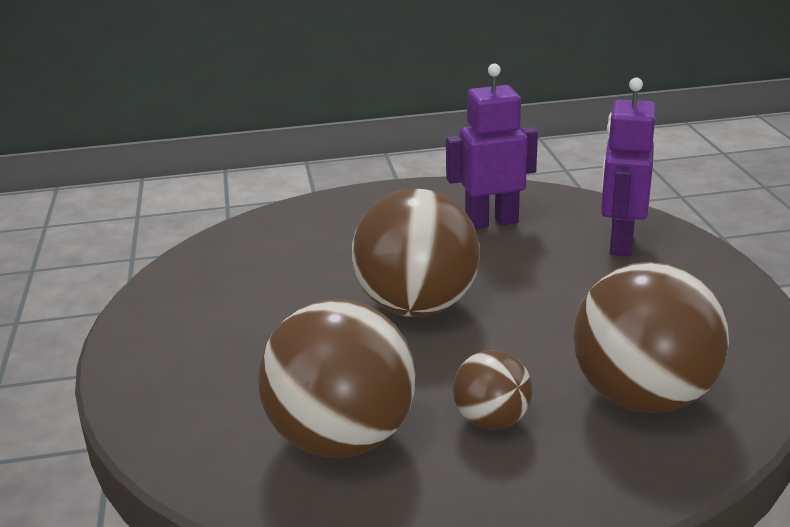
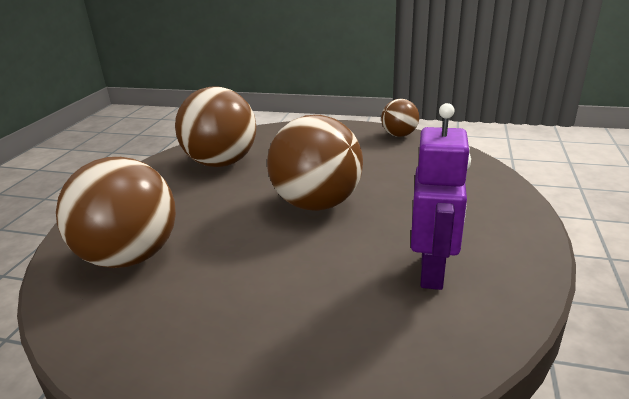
camera: 115 degrees right, 0 degrees up
(491, 420) = (182, 201): brown ball -> brown ball (399, 135)
(620, 243) = (331, 344): purple robot -> none

